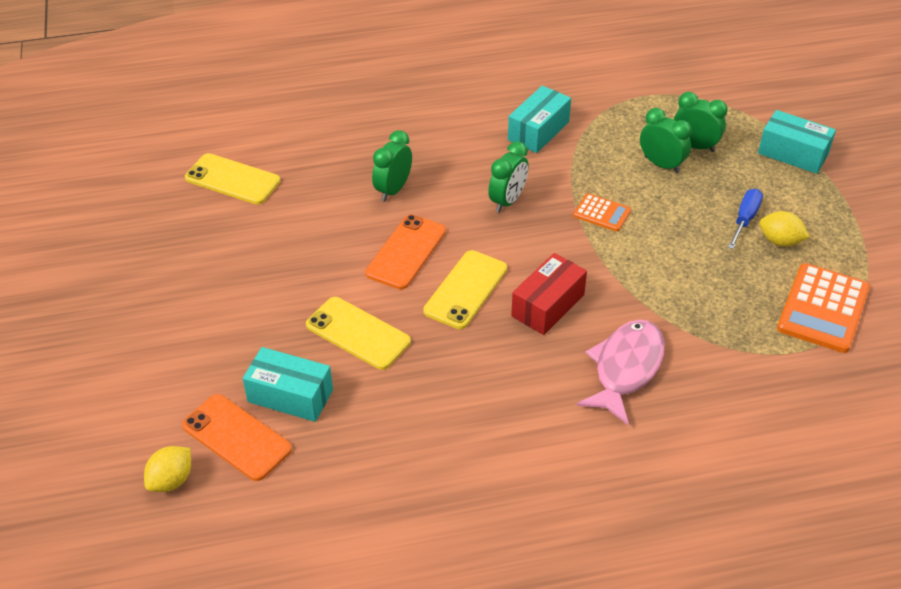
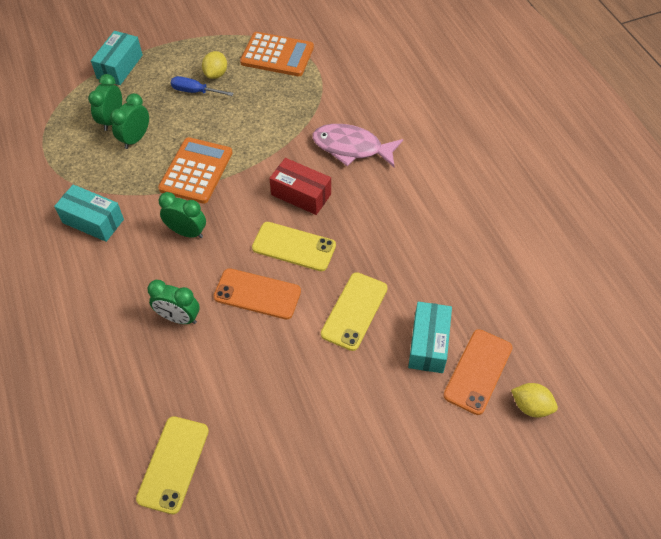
camera: 100 degrees left, 10 degrees up
(602, 213) = (196, 171): orange calculator -> orange calculator, size x1.84

